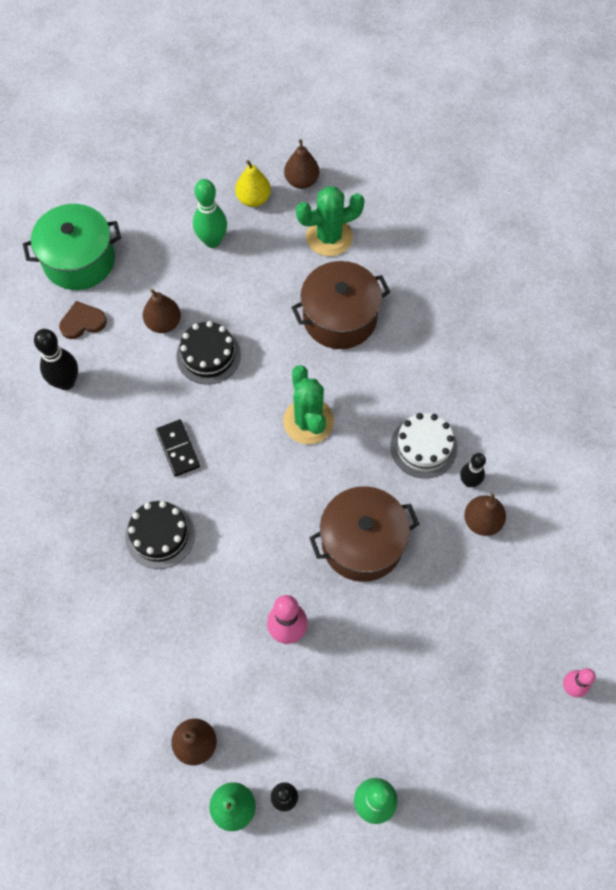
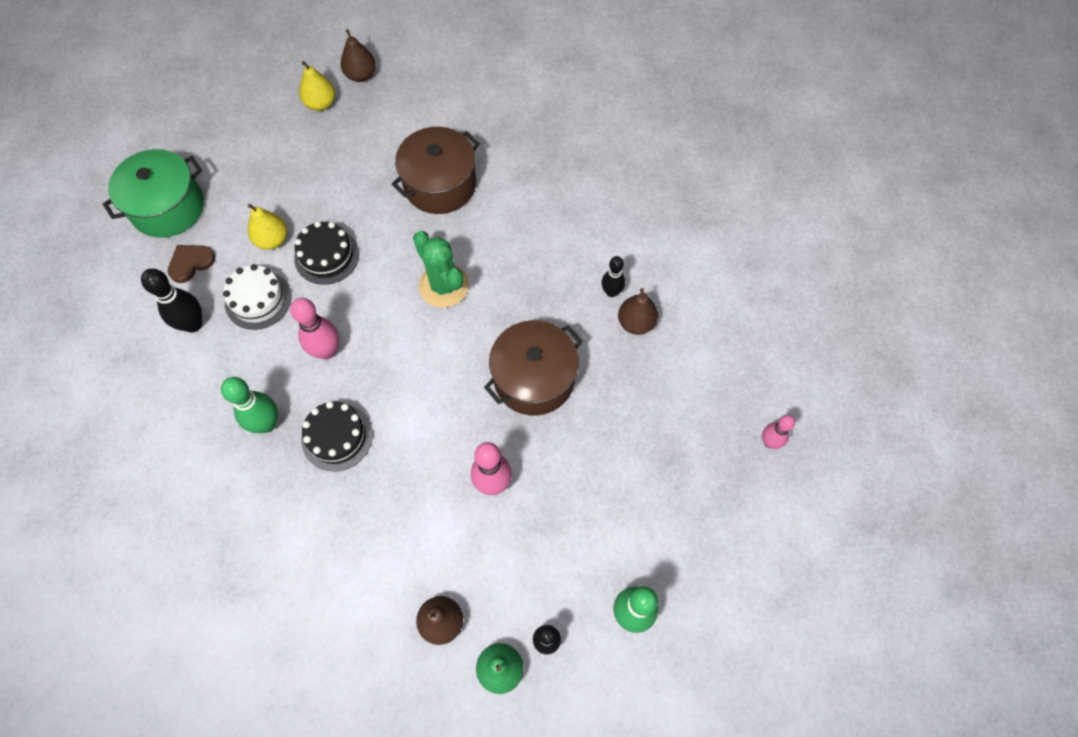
camera: 20 degrees left, 0 degrees up
(163, 323) = (272, 240): brown pear -> yellow pear
(178, 449) = (327, 351): black domino -> pink bowling pin
(212, 241) = (294, 152): green bowling pin -> green bowling pin (267, 423)
(329, 237) = (404, 117): green cactus -> none
(423, 447) = (559, 275): white cake -> white cake (258, 300)

